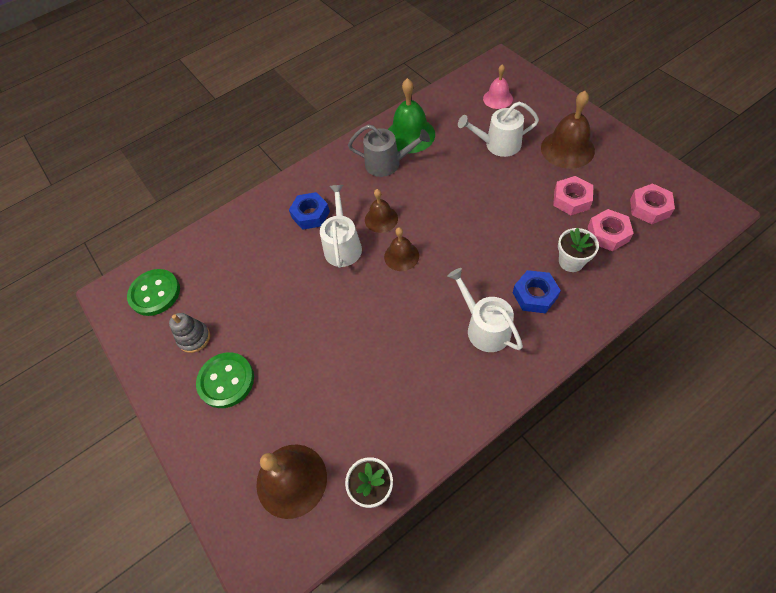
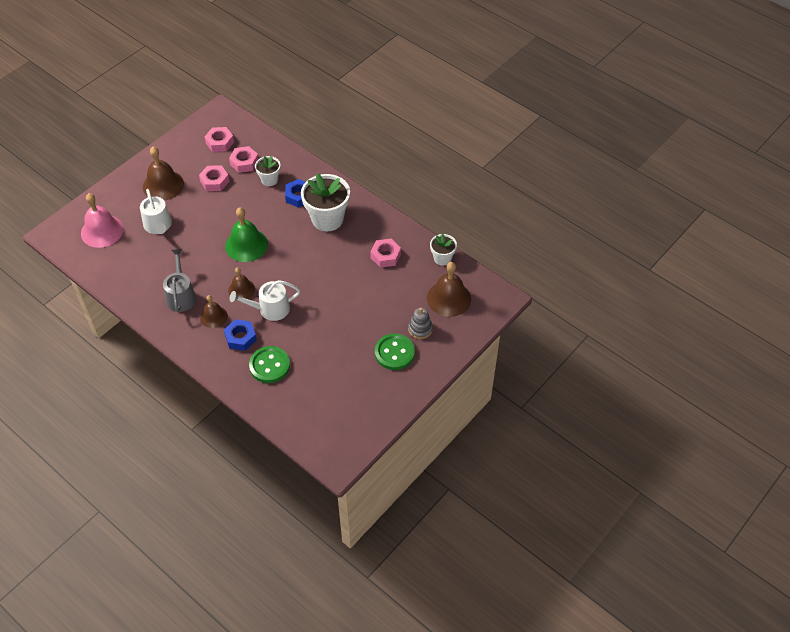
camera: 110 degrees left, 5 degrees down
(155, 293) = (332, 427): green button -> green button (269, 365)
(194, 338) = (366, 384): grey stacking toy -> grey stacking toy (420, 329)
(397, 399) = (385, 256): none -> pink nut
(401, 256) = (275, 271): brown bell -> brown bell (214, 317)
(410, 135) = (146, 285): green bell -> green bell (246, 245)
(484, 327) = (327, 219): white watering can -> white flower pot
(497, 98) = (102, 231): pink bell -> pink bell, size x1.64

